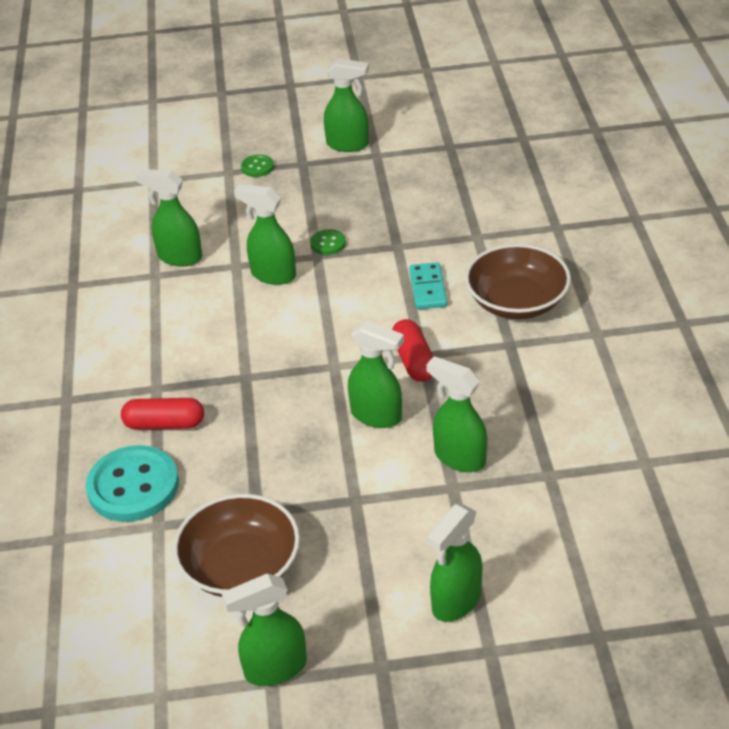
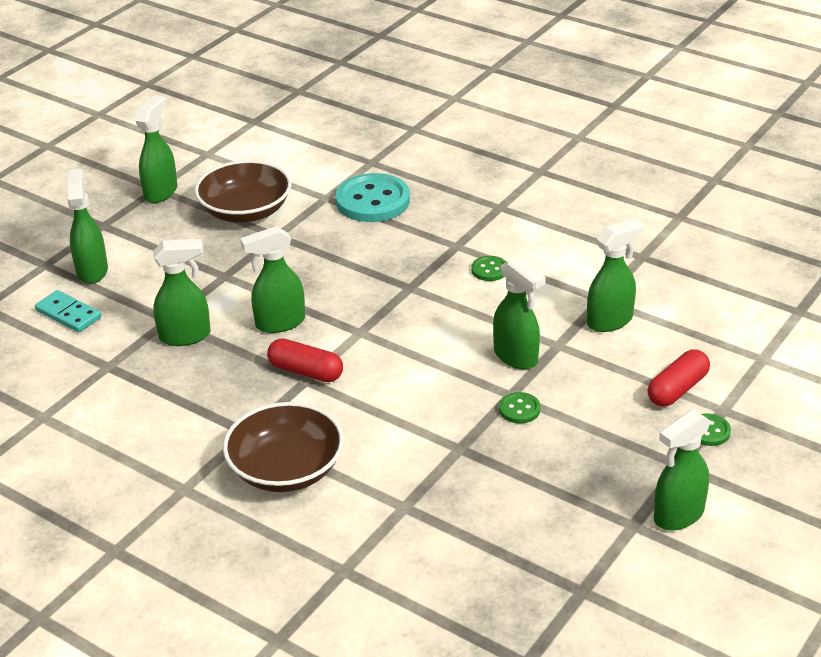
camera: 130 degrees right, 5 degrees down
(164, 424) = (412, 234): red capsule -> red capsule (677, 389)
(174, 348) = (489, 270): none -> green button
(273, 275) = (516, 357): green spray bottle -> green spray bottle turned 75 degrees clockwise
(427, 288) = (377, 430): turquoise domino -> turquoise domino (68, 314)

